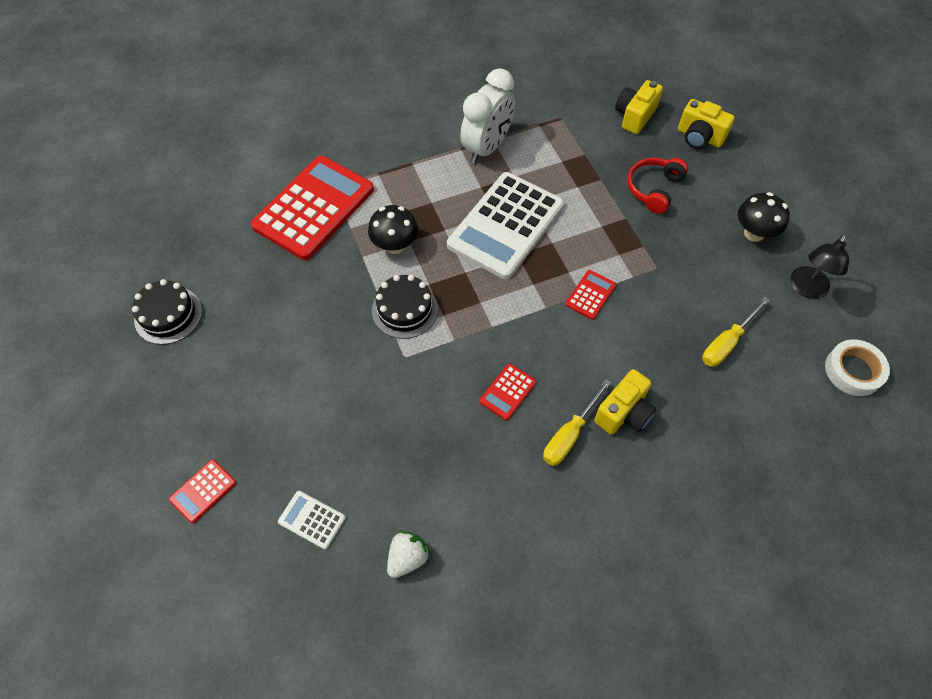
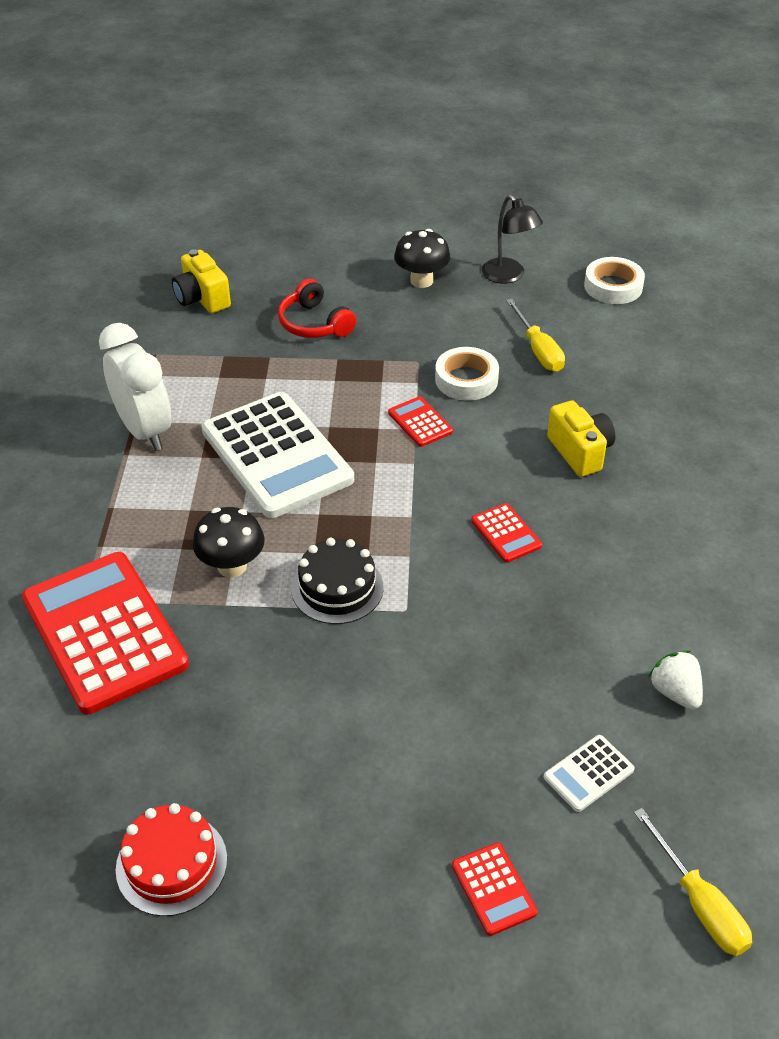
camera: 65 degrees left, 15 degrees down
(168, 315) = (171, 864): black cake -> red cake
(569, 435) = (585, 502): yellow screwdriver -> yellow screwdriver (699, 904)
(657, 306) = (466, 379): none -> white tape
(699, 137) = (271, 266): yellow camera -> none

